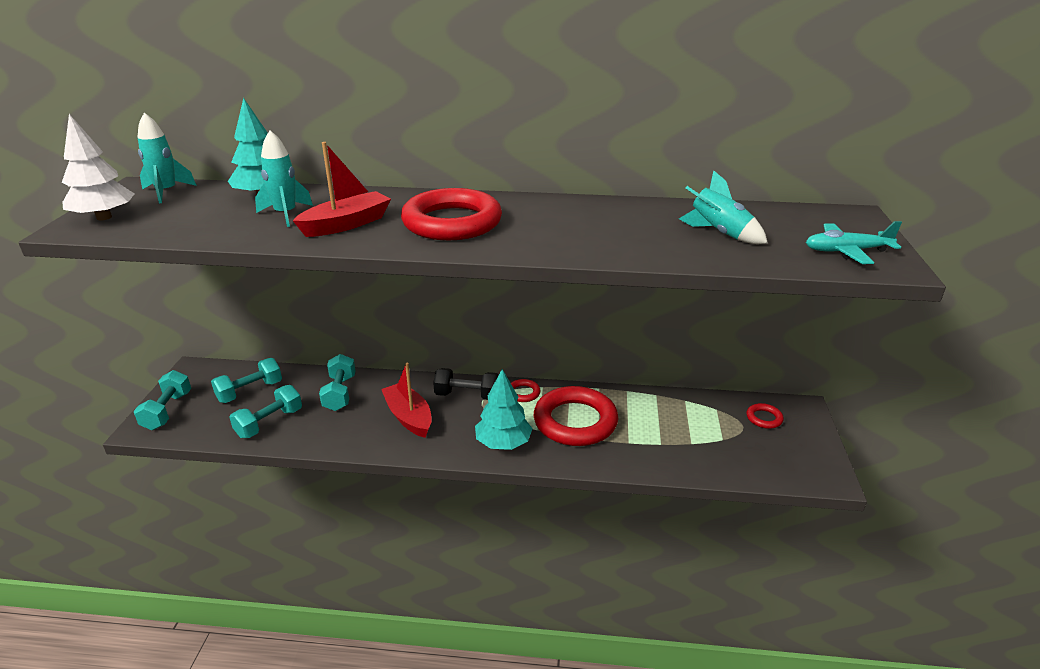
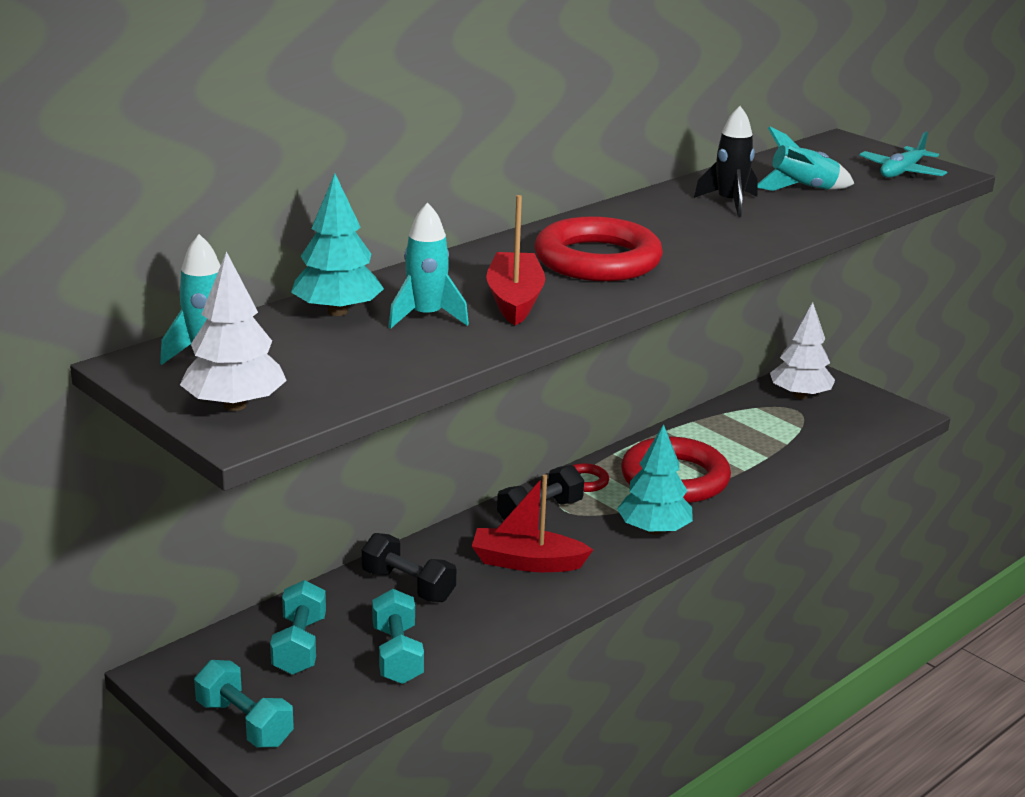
camera: 50 degrees left, 5 degrees down
(340, 393) = (408, 586): turquoise dumbbell -> black dumbbell
(636, 223) = (729, 203): none -> black rocket
(764, 418) = (800, 395): red ring -> white tree

